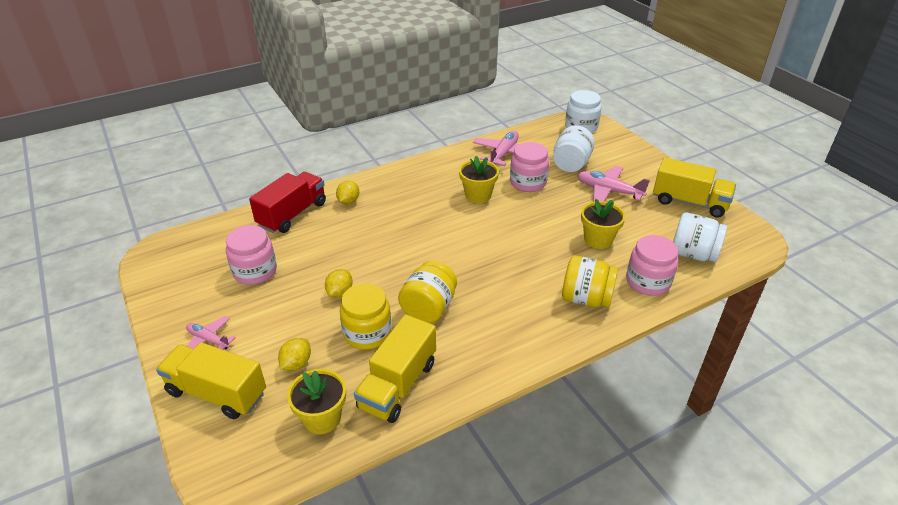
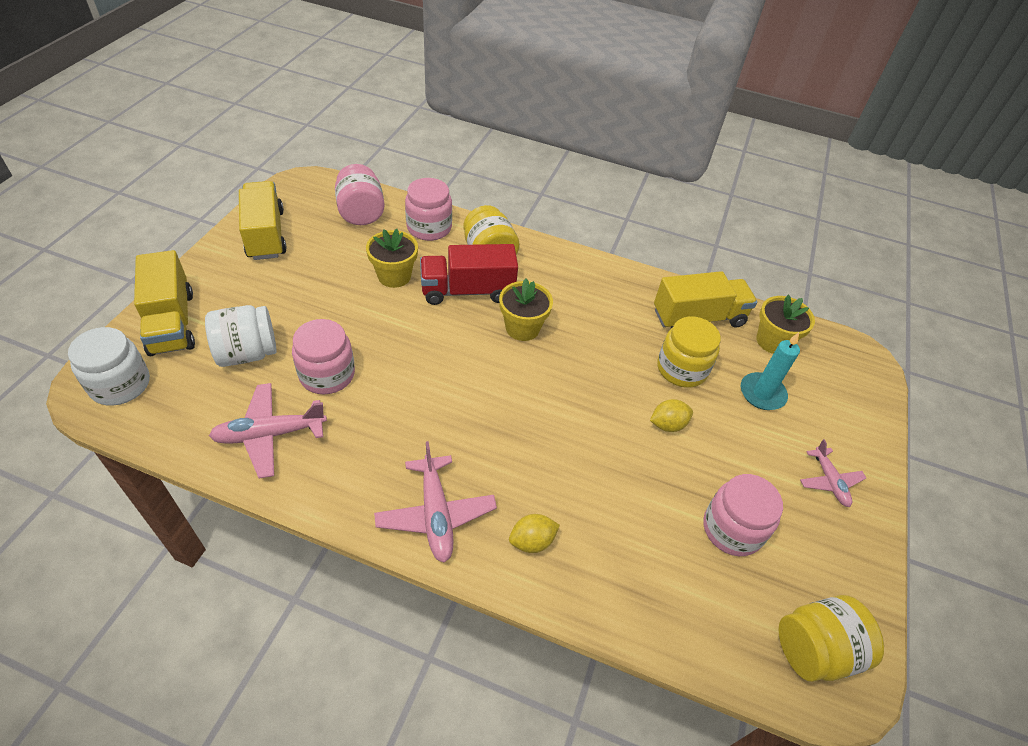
camera: 135 degrees left, 10 degrees up
(217, 393) = (845, 423): yellow truck -> yellow truck (172, 322)
(292, 214) = (619, 586): red truck -> red truck (467, 291)
(296, 363) = (762, 393): yellow lemon -> turquoise candle
(429, 308) = (609, 346): yellow jar -> yellow jar (814, 650)
(478, 195) = (396, 408): yellow flower pot -> yellow flower pot (522, 328)
(609, 191) = (290, 298): pink plane -> pink plane (435, 514)
(693, 254) = (361, 213): white jar -> pink jar

